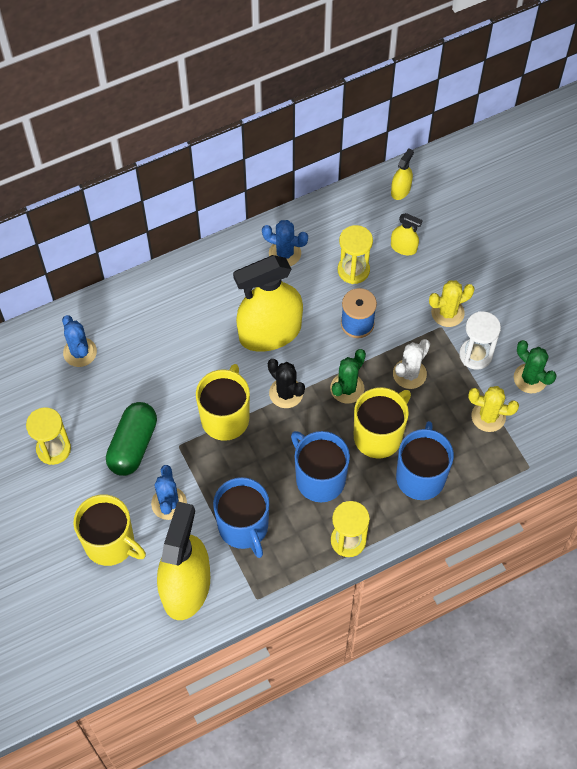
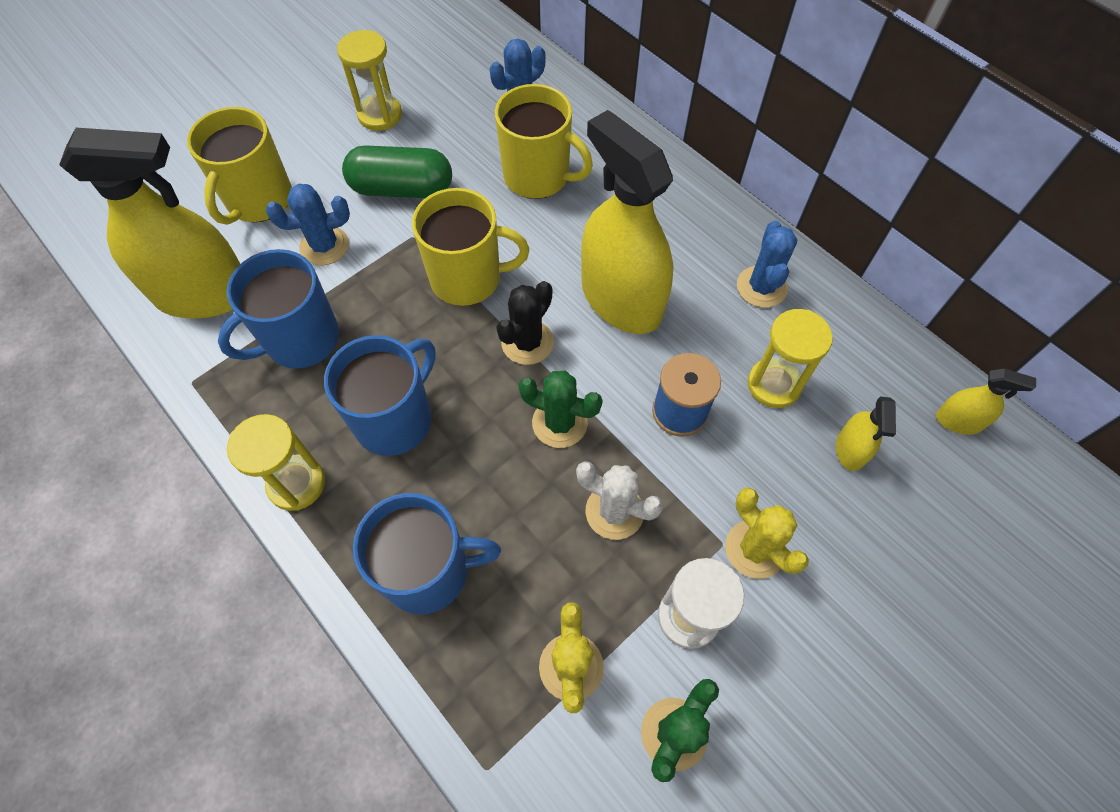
camera: 75 degrees right, 0 degrees up
(379, 435) = (488, 488): yellow mug -> yellow mug (538, 176)

